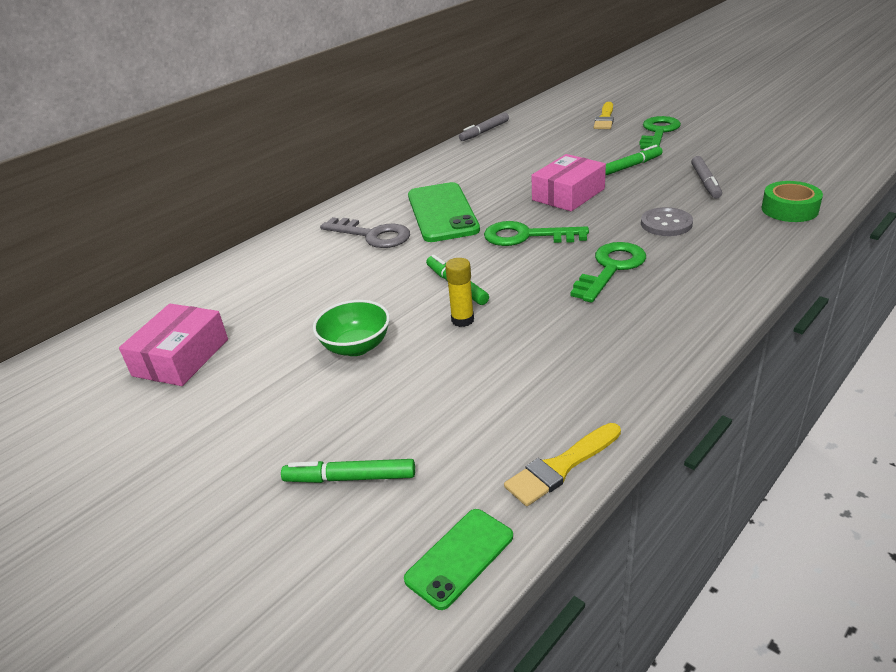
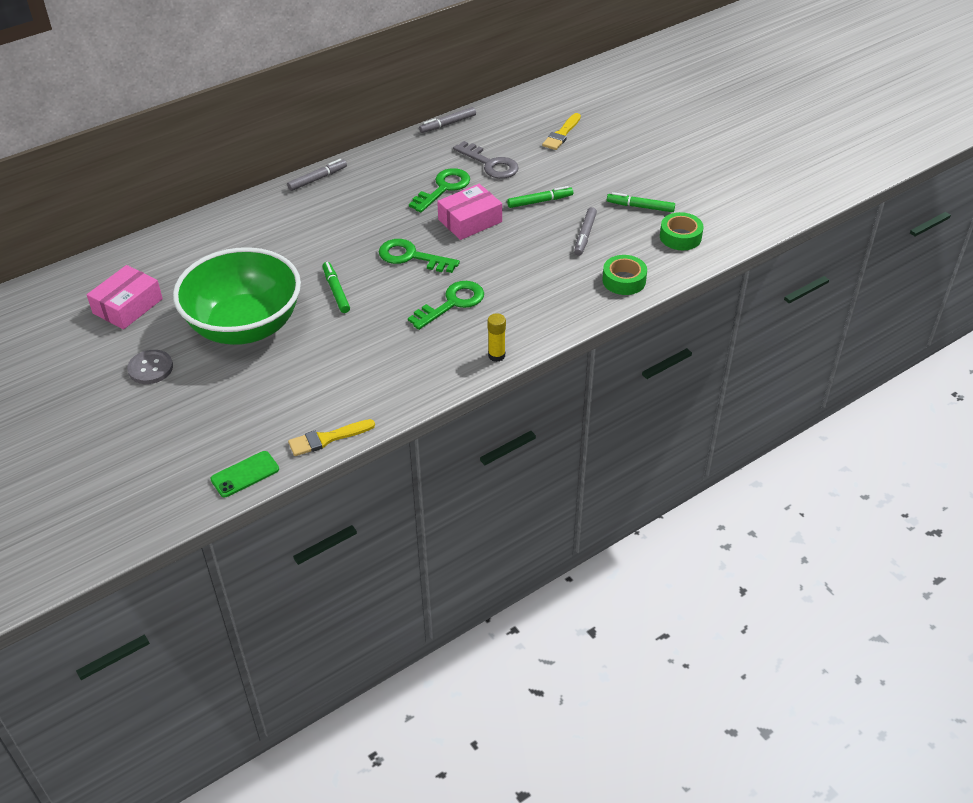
camera: 10 degrees right, 10 degrees up
(350, 478) = (205, 416): green marker -> green marker (640, 207)
(356, 347) = (245, 326): green bowl -> green bowl, size x2.29
(372, 193) = (317, 179): none -> grey marker
(372, 235) = (298, 226): grey key -> grey key (490, 164)
(442, 213) = (362, 215): green phone -> none
(462, 320) = (325, 322): yellow glue stick -> yellow glue stick (496, 355)
(658, 132) = (593, 165): green key -> green key (443, 188)
(666, 224) = (522, 271): grey button -> grey button (150, 368)
(807, 165) = (680, 237): none -> green tape

